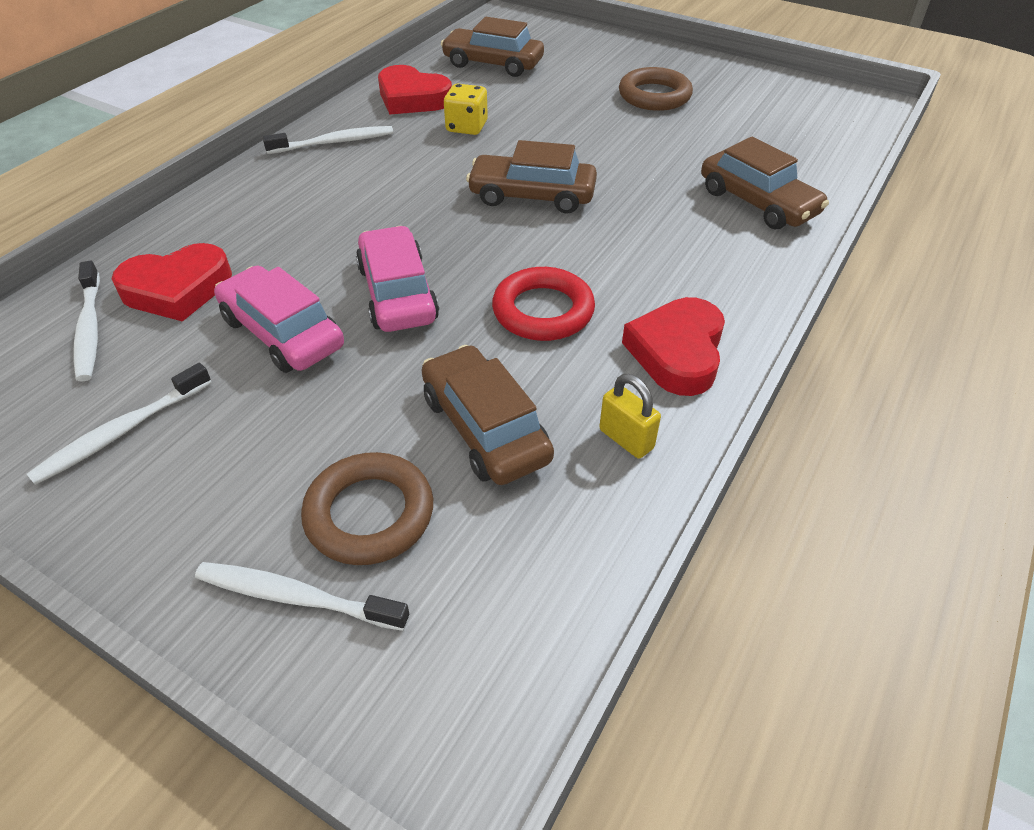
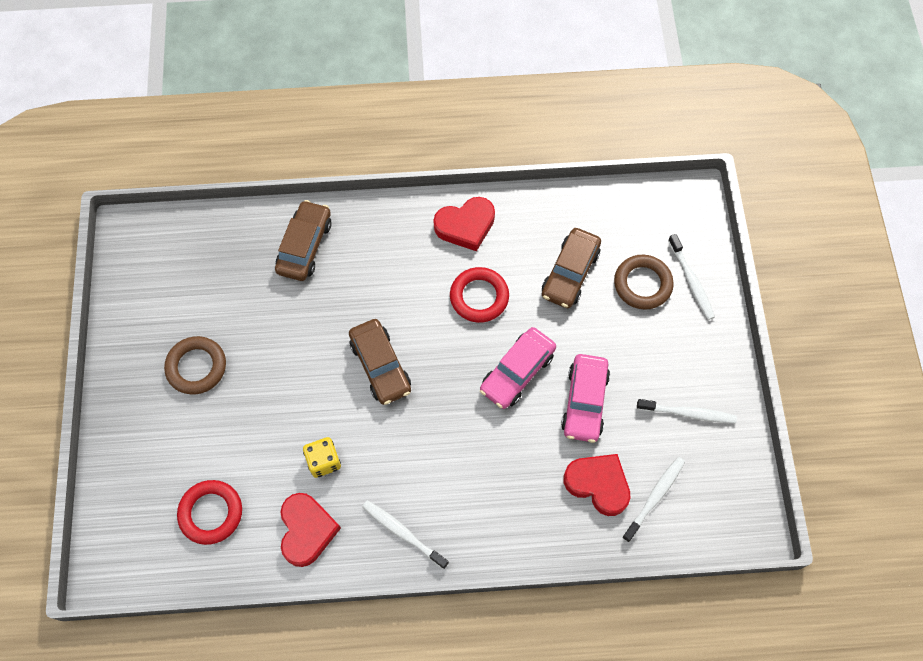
camera: 125 degrees left, 20 degrees up
(493, 64) = (211, 513): brown car -> red ring
(626, 439) = (534, 219): yellow padlock -> none

